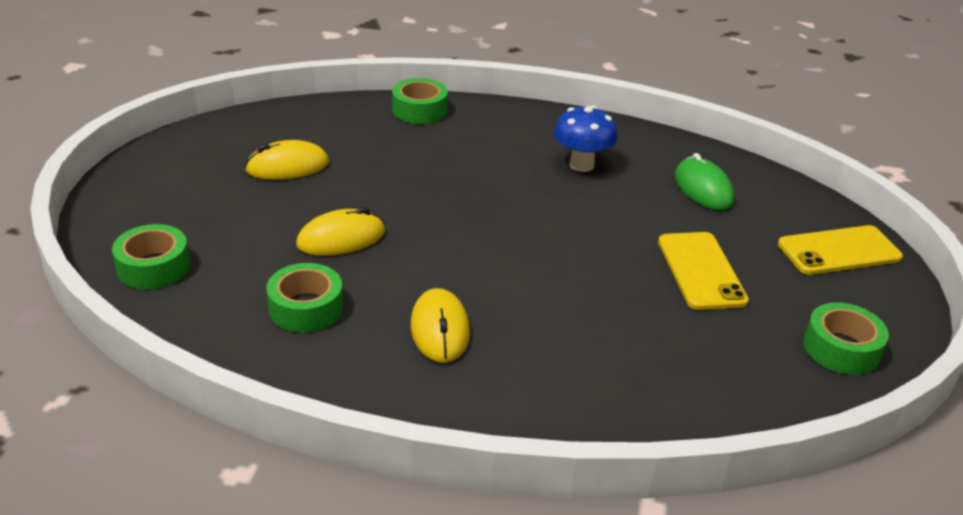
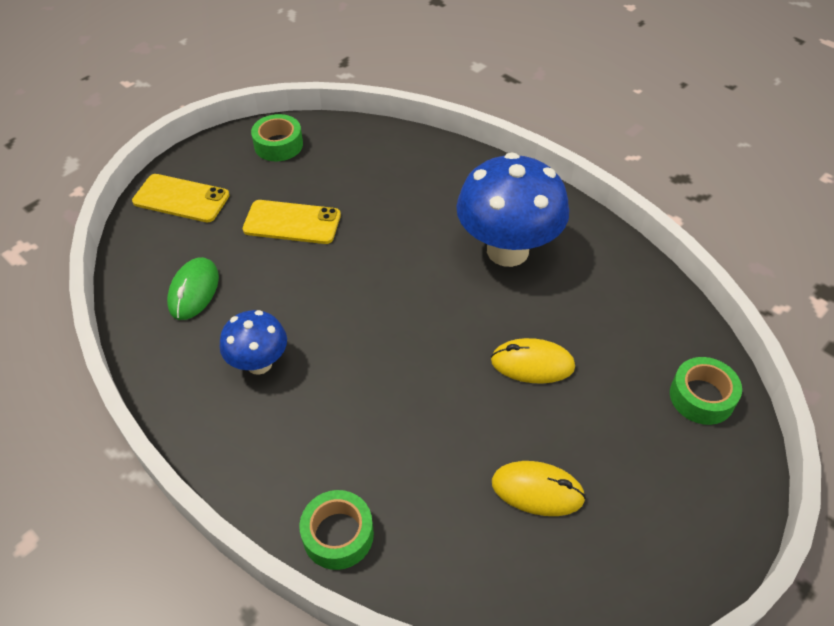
camera: 145 degrees left, 15 degrees up
(306, 308) = (591, 305): green tape -> none
(440, 329) = (507, 250): yellow mouse -> blue mushroom
(701, 271) = (292, 222): yellow phone -> yellow phone turned 75 degrees clockwise

